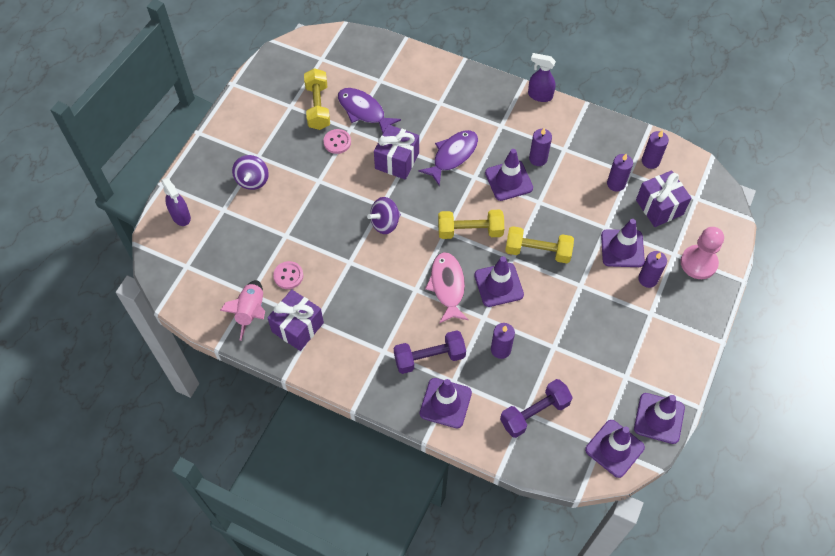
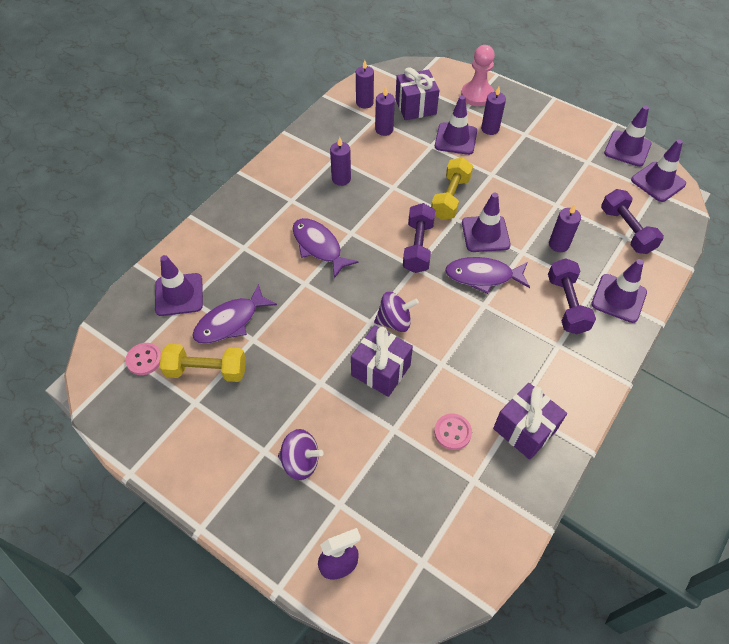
camera: 80 degrees left, 5 degrees down
(251, 312) = (500, 482): pink rocket -> none
(337, 142) = (268, 355): pink button -> pink button (144, 359)
(385, 223) = (394, 321): purple spinning top -> purple spinning top turned 75 degrees counterclockwise
(397, 161) = (312, 298): purple gift -> purple gift (381, 370)
(447, 286) = (483, 276): pink fish -> purple fish
(470, 231) = (418, 247): yellow dumbbell -> purple dumbbell
(508, 180) = (362, 205): purple traffic cone -> purple traffic cone (179, 294)
(539, 95) = (263, 164): purple spray bottle -> none

